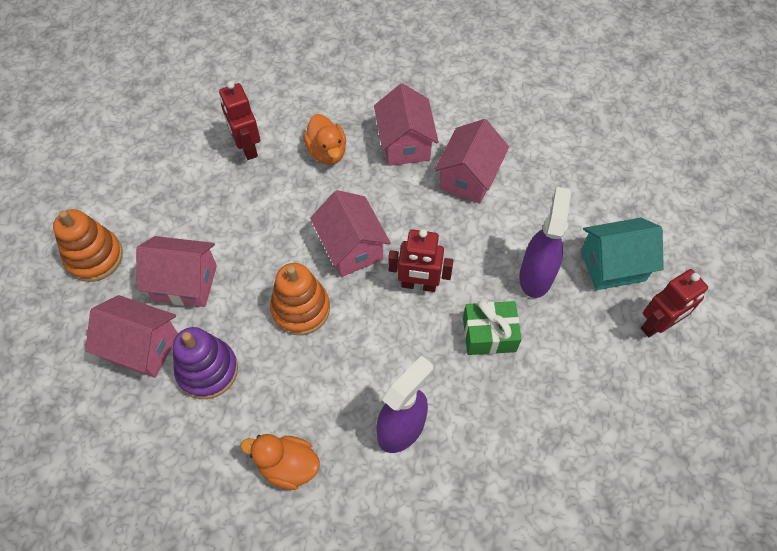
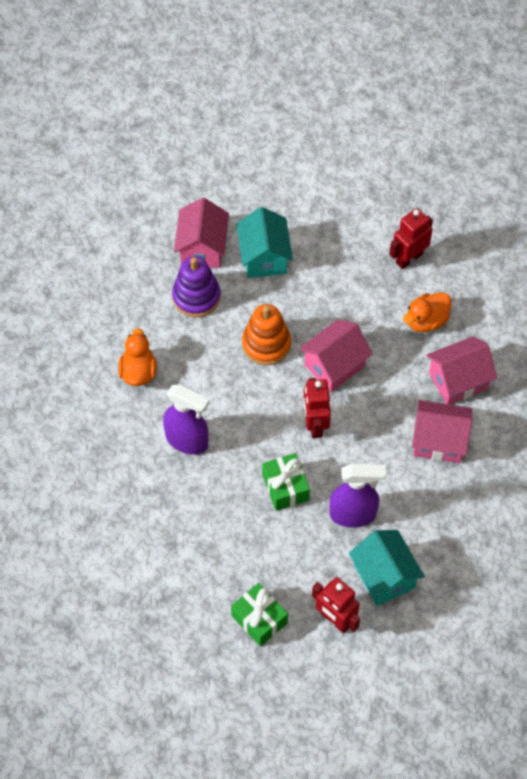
camera: 75 degrees right, 0 degrees up
(94, 257) = (267, 188): orange stacking toy -> none
(185, 283) = (264, 257): pink house -> turquoise house
(648, 403) = (259, 619): none -> green gift

